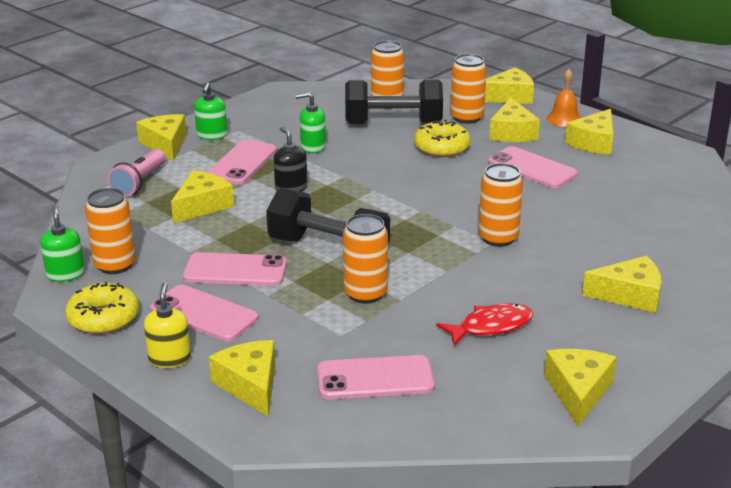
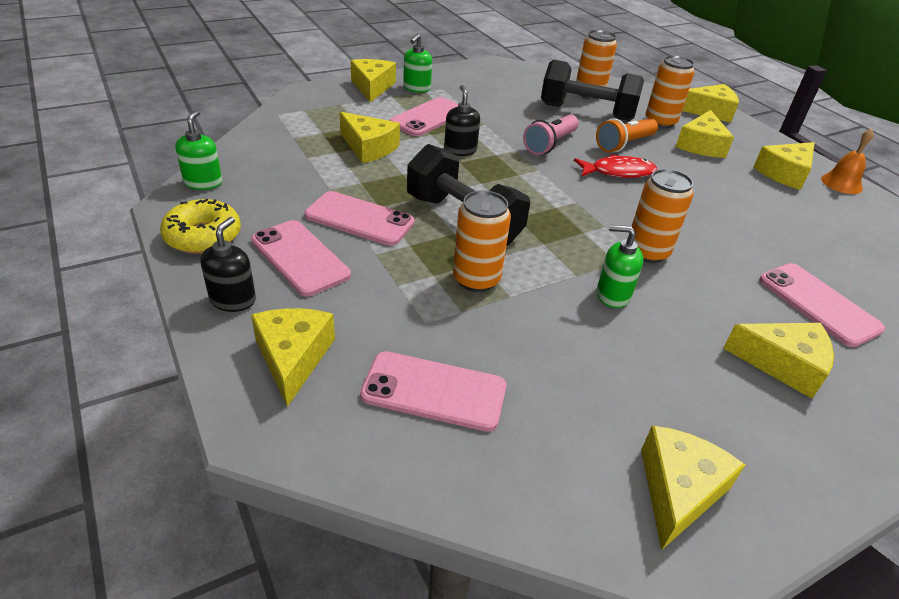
camera: 15 degrees right, 10 degrees up
(115, 265) = (253, 185): orange can -> none
(139, 183) = (328, 115): pink flashlight -> pink flashlight (550, 144)
(169, 358) = (233, 300): yellow soap dispenser -> black soap dispenser
(202, 205) = (369, 147): yellow cheese -> yellow cheese turned 75 degrees clockwise
(313, 147) = (501, 117): green soap dispenser -> green soap dispenser (612, 295)
(442, 148) = (624, 144): yellow donut -> orange flashlight
(491, 326) = (599, 360): red fish -> red fish (618, 172)
(532, 168) = (710, 185): pink phone -> pink phone (818, 304)
(564, 119) = (759, 143): orange bell -> orange bell (841, 183)

